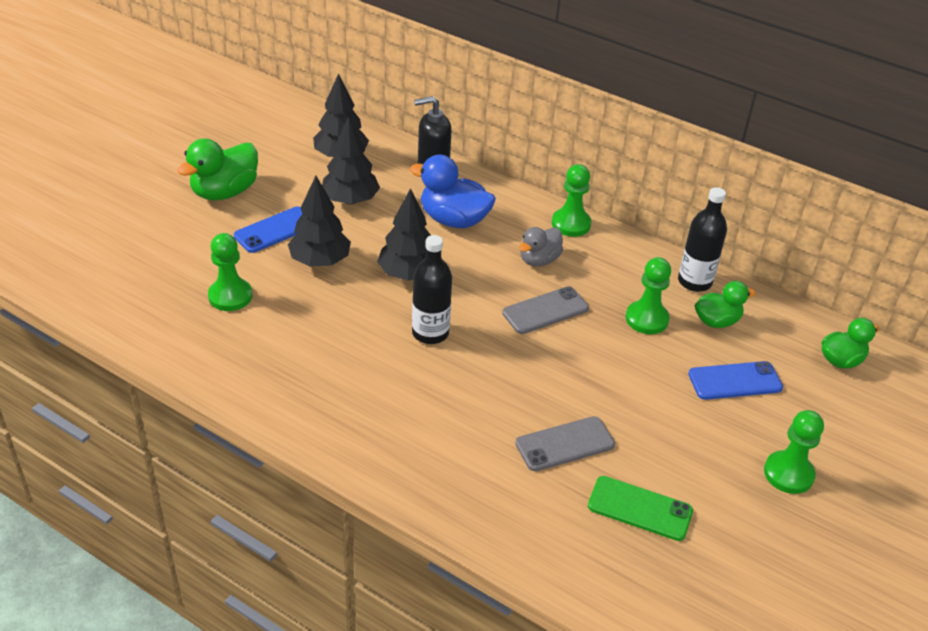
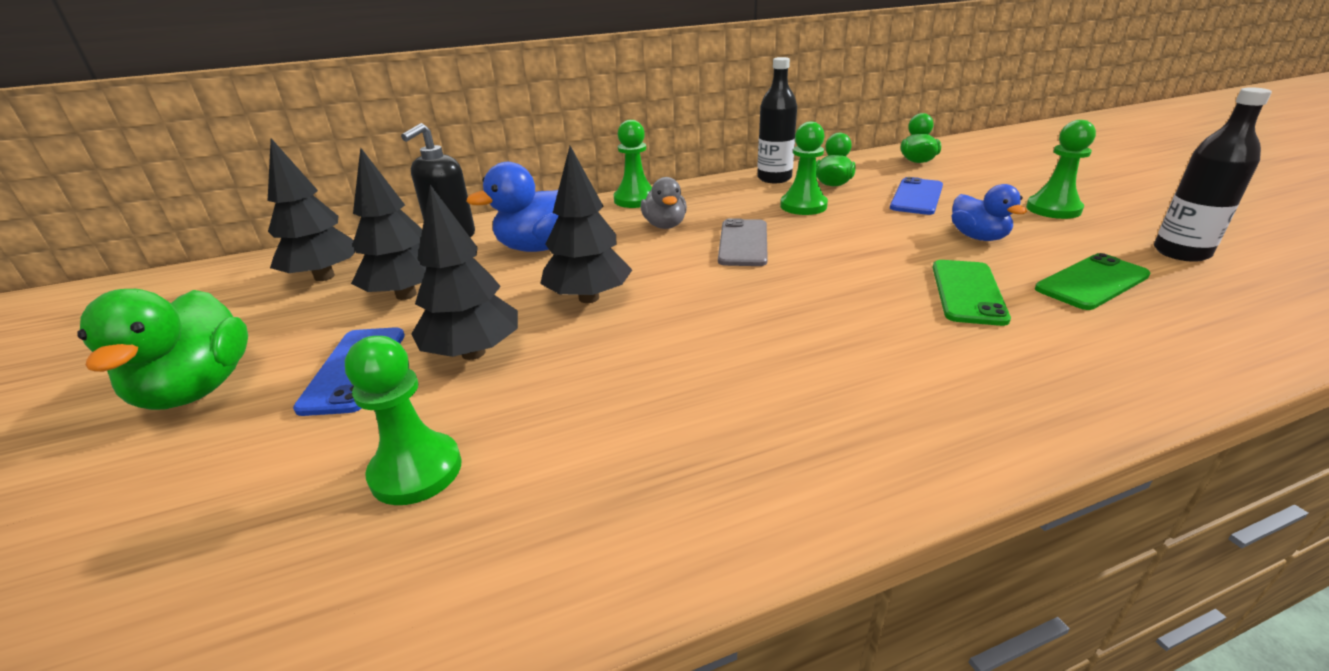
camera: 50 degrees left, 10 degrees down
(430, 333) = (708, 316): black bottle -> black bottle (1181, 252)
(565, 444) = (967, 292): grey phone -> green phone
(674, 434) = (978, 237): none -> blue duck

